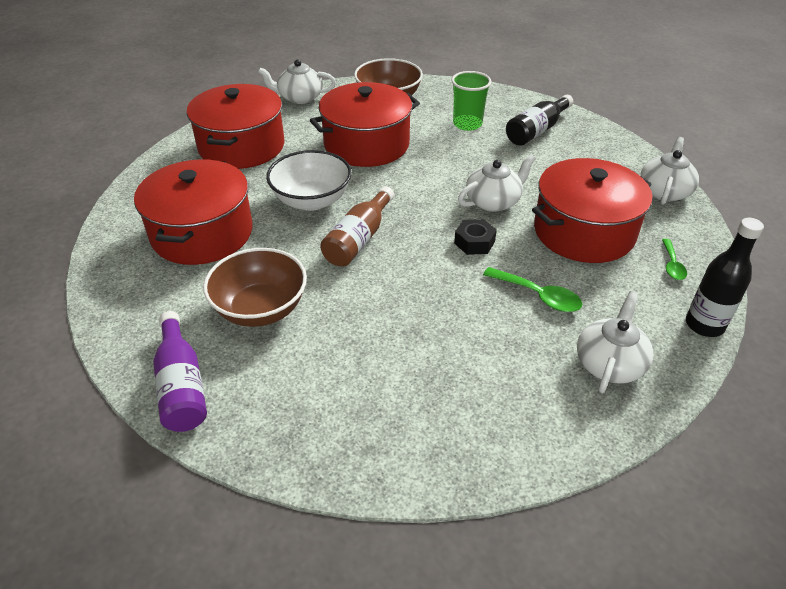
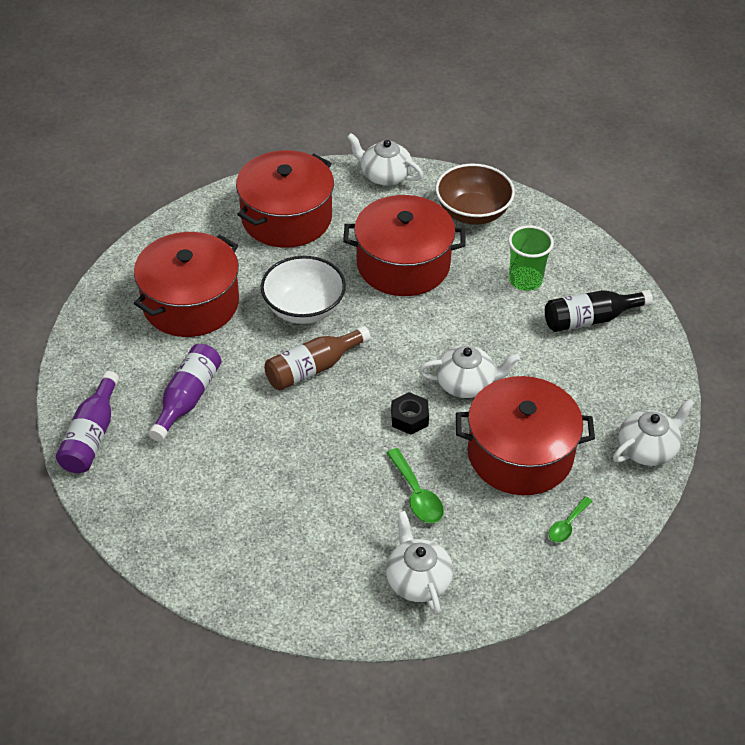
camera: 30 degrees right, 5 degrees up
(260, 309) = (187, 398): brown bowl -> purple bottle
(609, 363) = (417, 579): white teapot -> white teapot turned 75 degrees counterclockwise
(704, 325) = (533, 590): black bottle -> none

